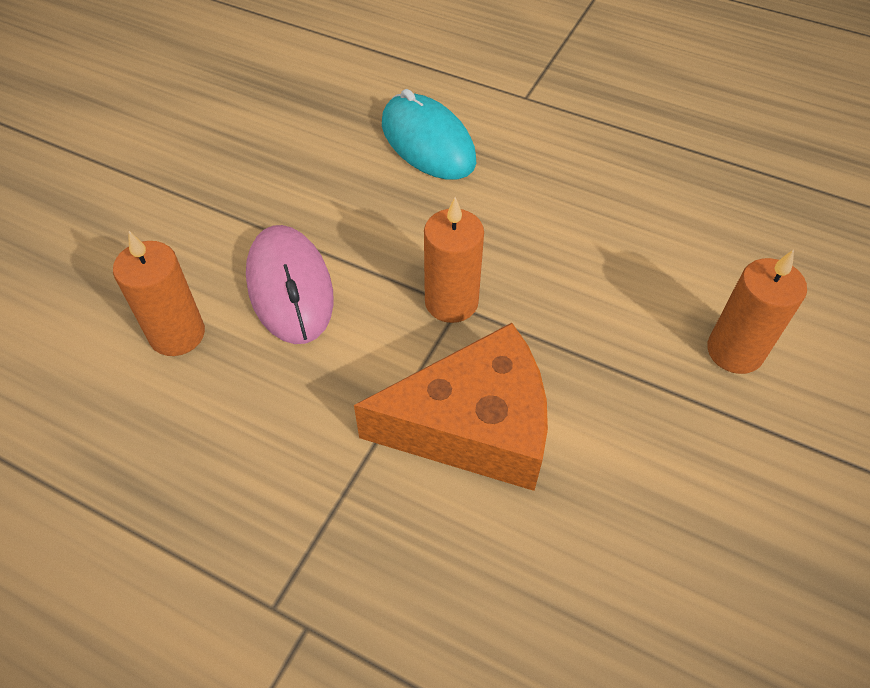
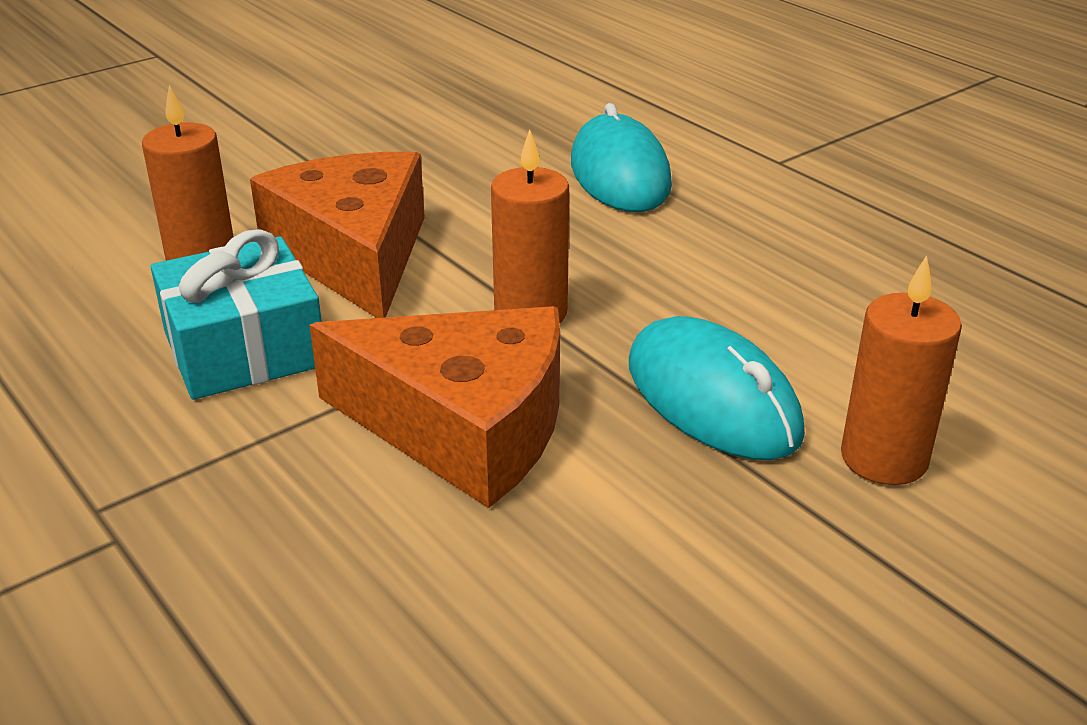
camera: 25 degrees right, 20 degrees down
(273, 412) = (244, 349): none -> turquoise gift
(290, 288) = (354, 255): pink mouse -> orange cheese
(611, 339) = (712, 399): none -> turquoise mouse

